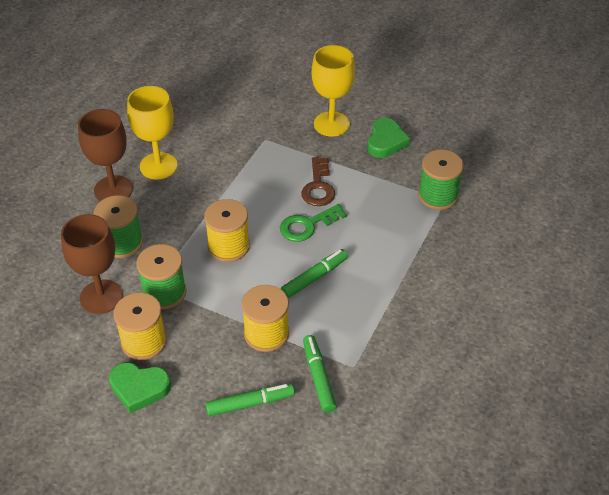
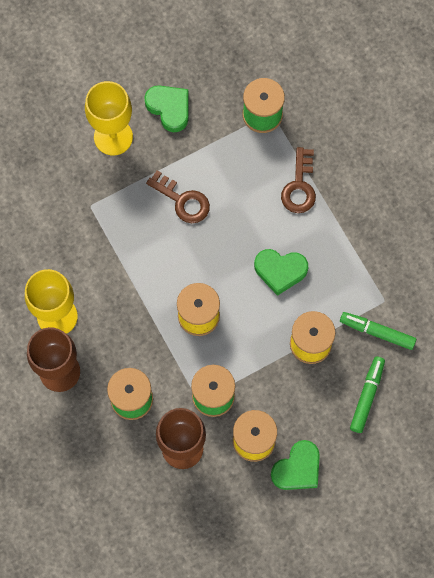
camera: 55 degrees left, 25 degrees up
(307, 225) = (220, 239): green key -> none
(314, 277) = (280, 271): green marker -> green heart
(401, 250) = (299, 186): none -> brown key

